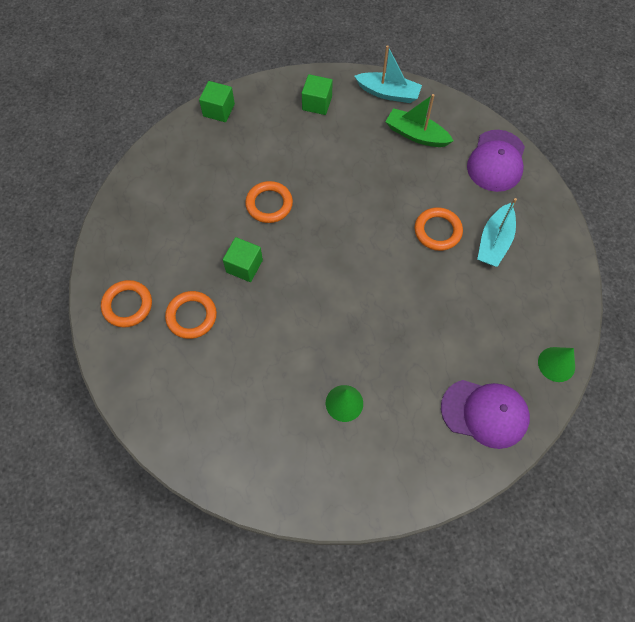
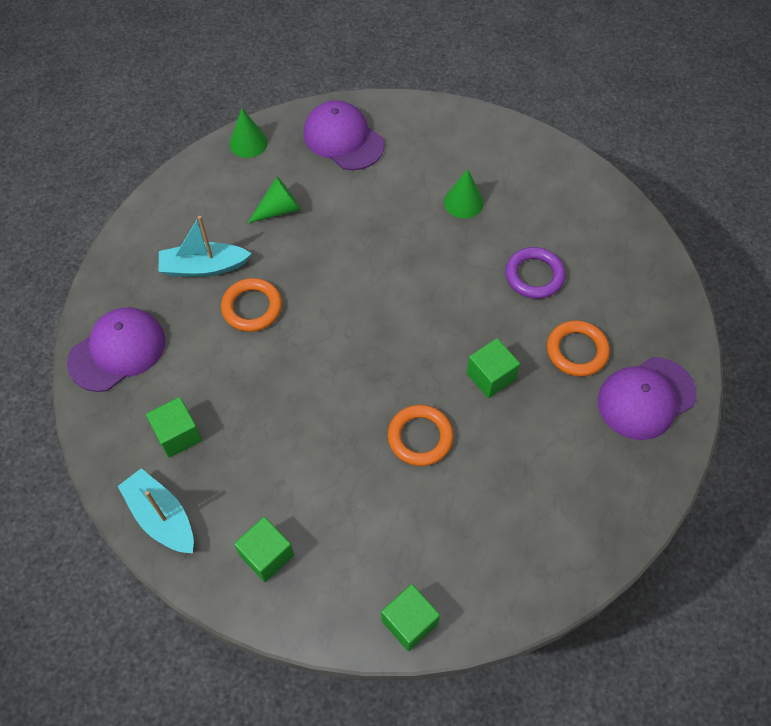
camera: 150 degrees left, 5 degrees down
(127, 305) = (646, 398): orange ring -> purple cap
(251, 363) = (534, 275): none -> purple ring
(416, 135) = (178, 435): green boat -> green cube
(481, 316) = (279, 209): none -> green cone
(494, 242) = (204, 267): turquoise boat -> turquoise boat turned 150 degrees counterclockwise

